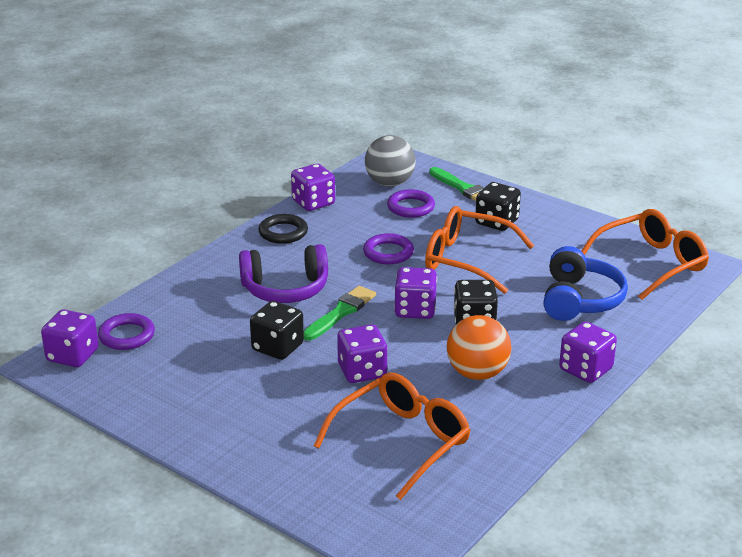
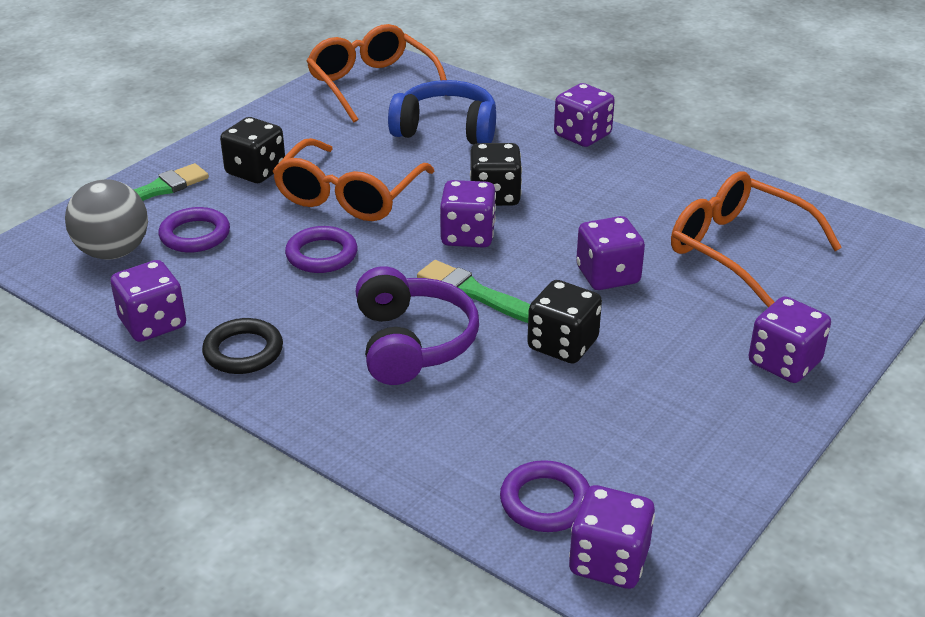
camera: 90 degrees left, 5 degrees up
(244, 447) = (784, 363): none -> purple dice
(477, 373) = (599, 198): orange ball -> none

